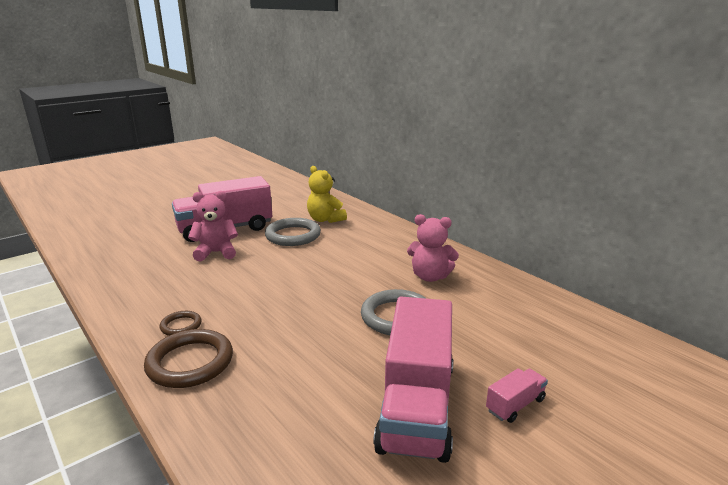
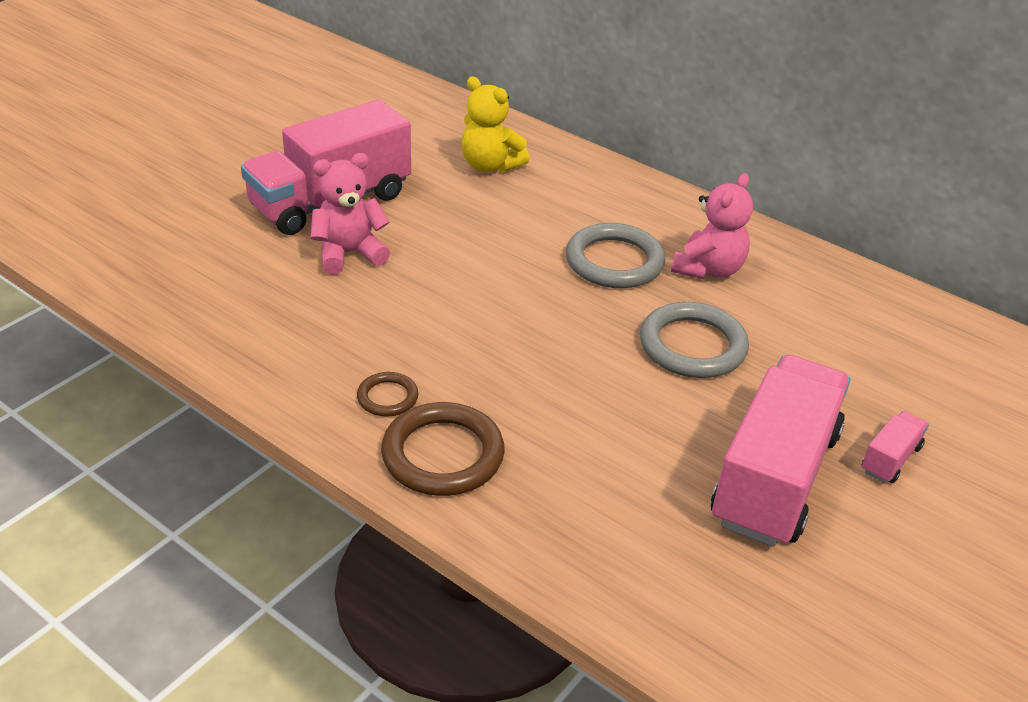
camera: 15 degrees left, 15 degrees up
(293, 235) = (455, 206): grey ring -> grey ring (614, 261)
(416, 406) = (774, 477): pink truck -> pink truck turned 150 degrees counterclockwise
(430, 277) = (708, 269): pink teddy bear -> pink teddy bear turned 60 degrees counterclockwise

